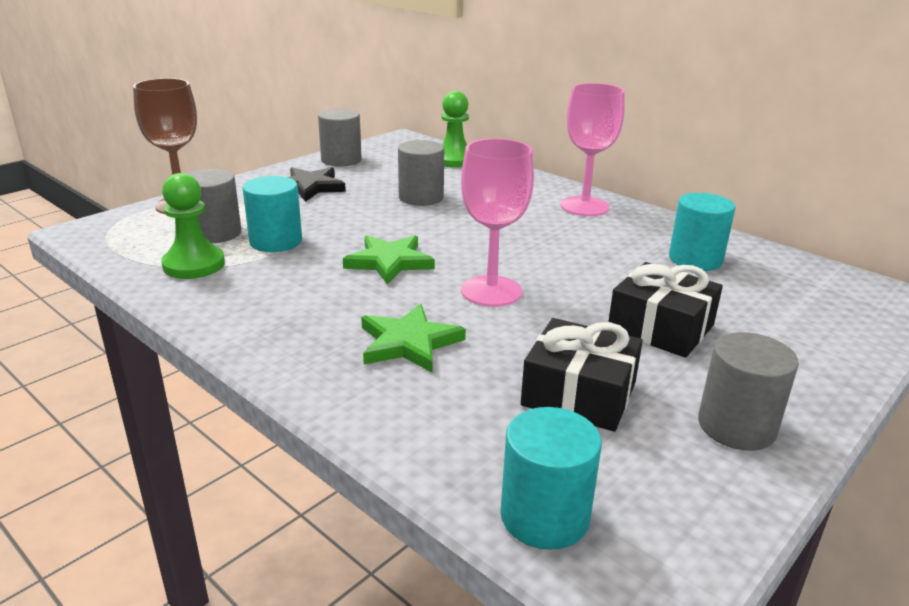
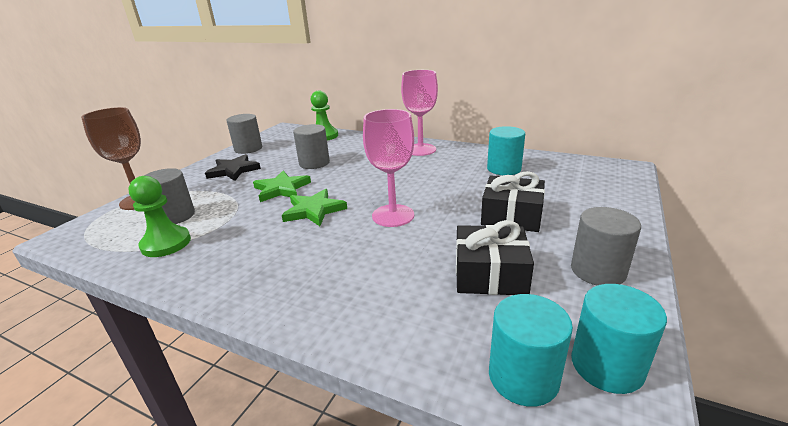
camera: 15 degrees left, 0 degrees up
(276, 241) = (224, 213): turquoise cylinder -> turquoise cylinder (607, 365)
(408, 343) = (356, 265): green star -> green star (281, 189)

